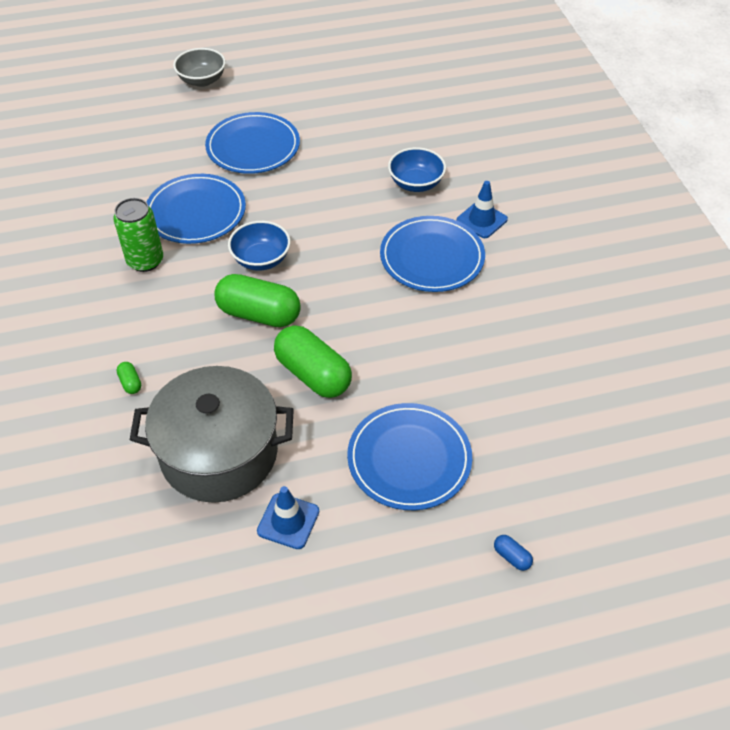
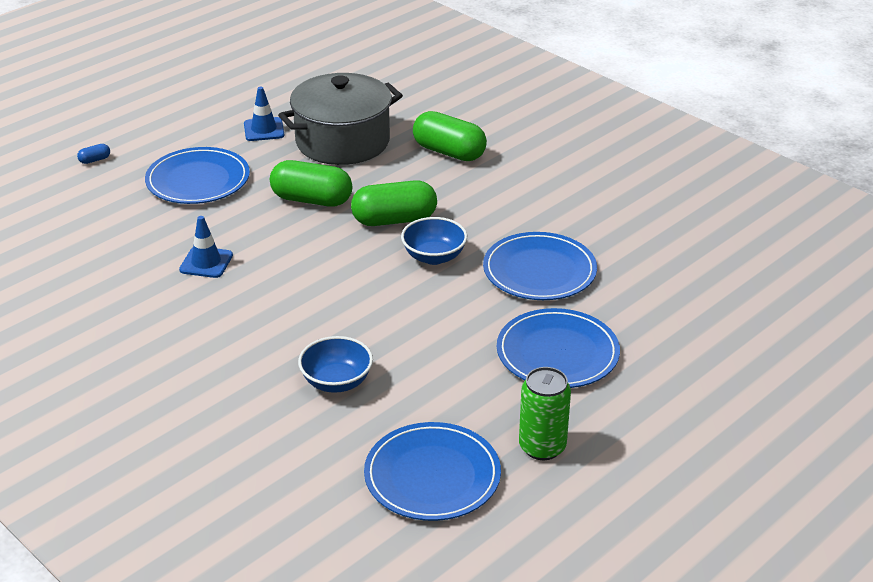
camera: 150 degrees right, 15 degrees down
(130, 383) = (449, 152): green capsule -> green capsule, size x2.45
(145, 261) = (536, 221): green can -> green can (542, 447)
(202, 80) = (715, 410): grey bowl -> none
(432, 257) = (268, 315): blue plate -> blue plate (432, 476)
(481, 220) = (235, 369): blue traffic cone -> blue traffic cone (206, 262)
(512, 557) = (95, 160): blue capsule -> blue capsule turned 45 degrees counterclockwise

